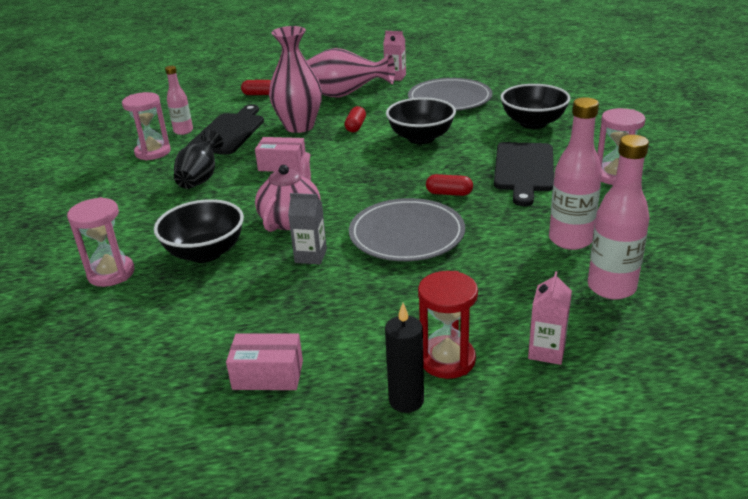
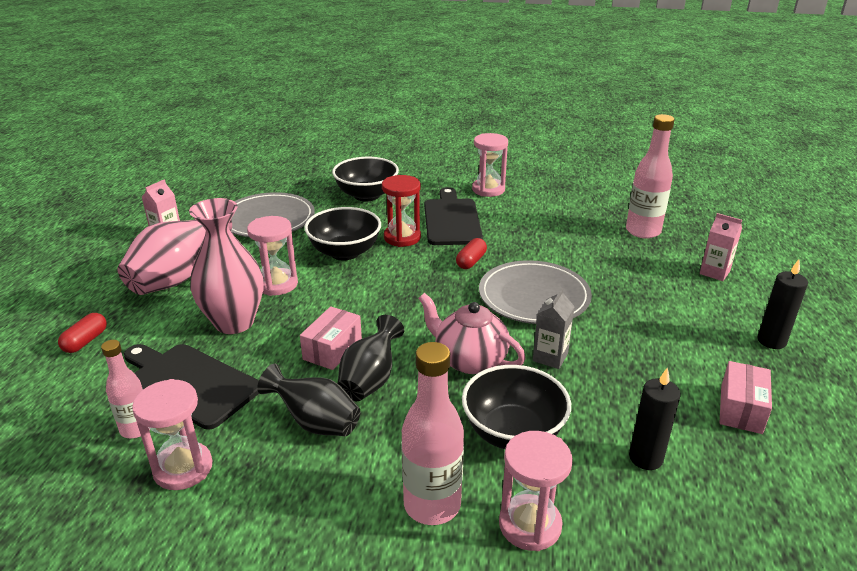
camera: 75 degrees left, 0 degrees up
(186, 319) = (645, 458): none -> black candle
(251, 186) = (370, 380): none -> black vase
(355, 126) = (277, 284): red capsule -> pink hourglass
(447, 360) = (722, 313): red hourglass -> red hourglass (402, 237)
(523, 170) = (451, 220): black cutting board -> black cutting board turned 120 degrees counterclockwise
(570, 240) = (575, 229): pink bottle -> pink bottle (432, 505)

